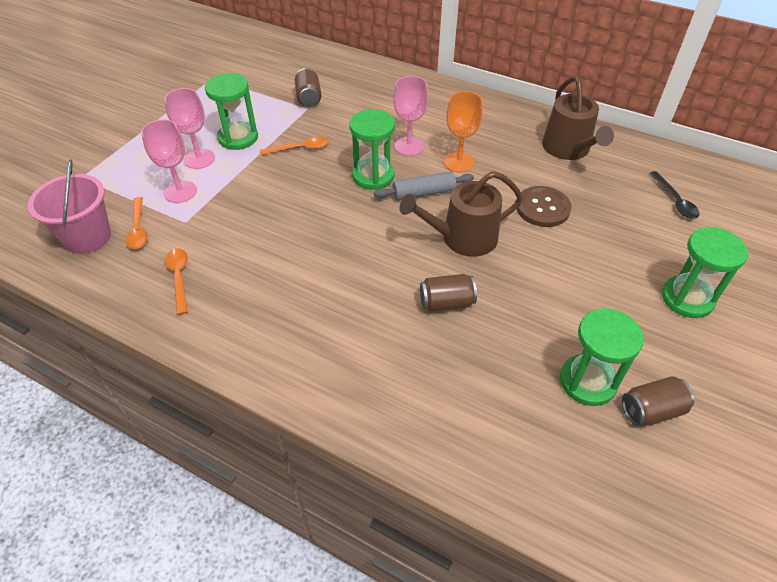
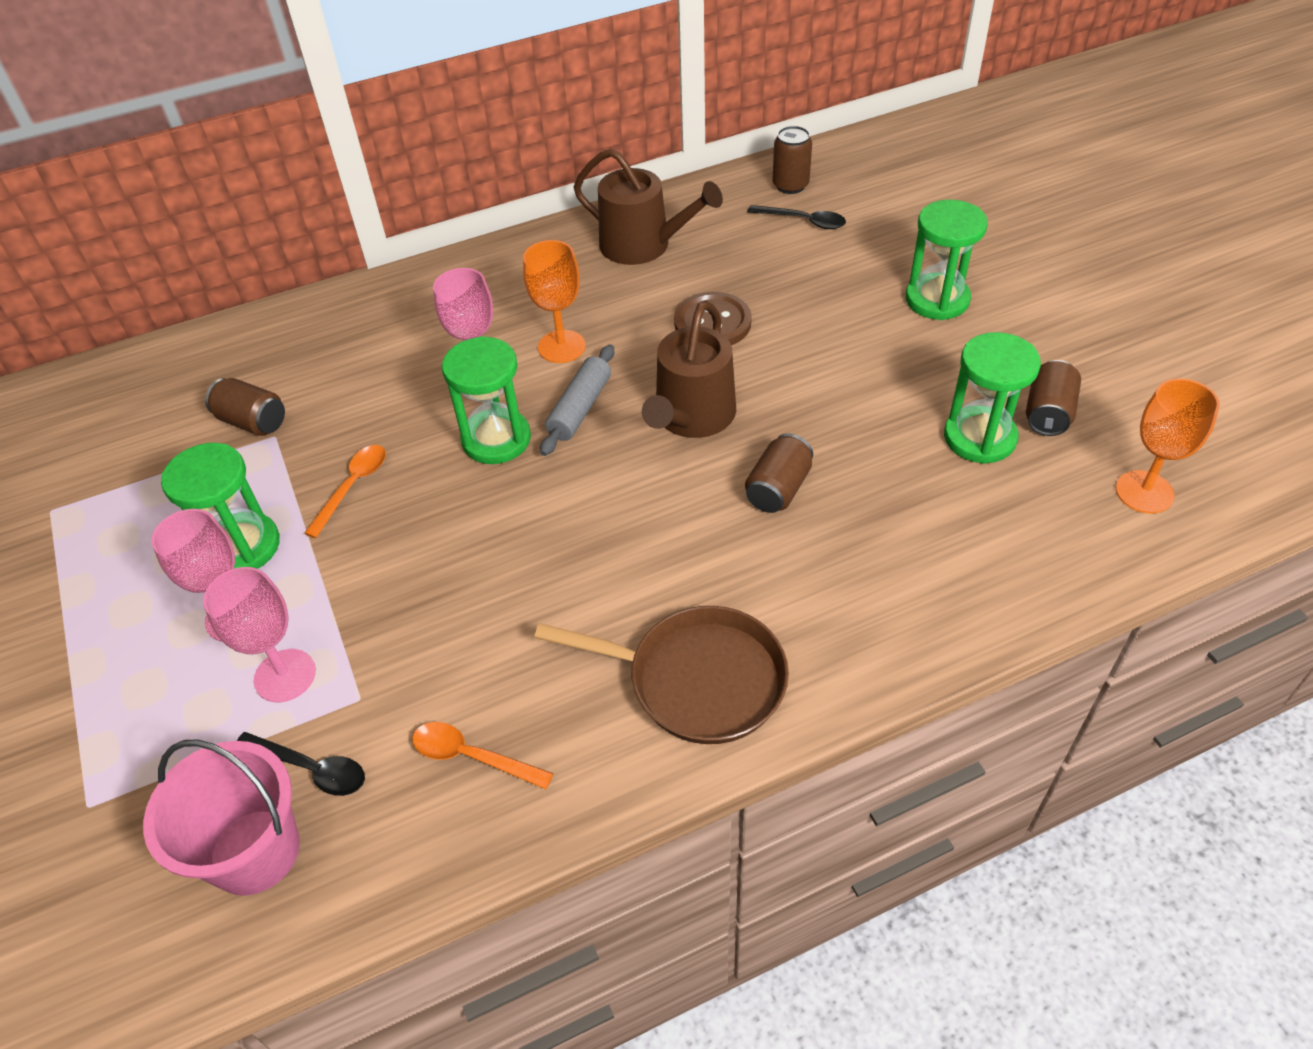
camera: 50 degrees left, 0 degrees up
(138, 229) = (311, 768): orange spoon -> black spoon
(285, 339) = (697, 680): none -> brown pan
(638, 506) = (1144, 492): none -> orange goblet
(698, 179) = (790, 185): none -> brown can

